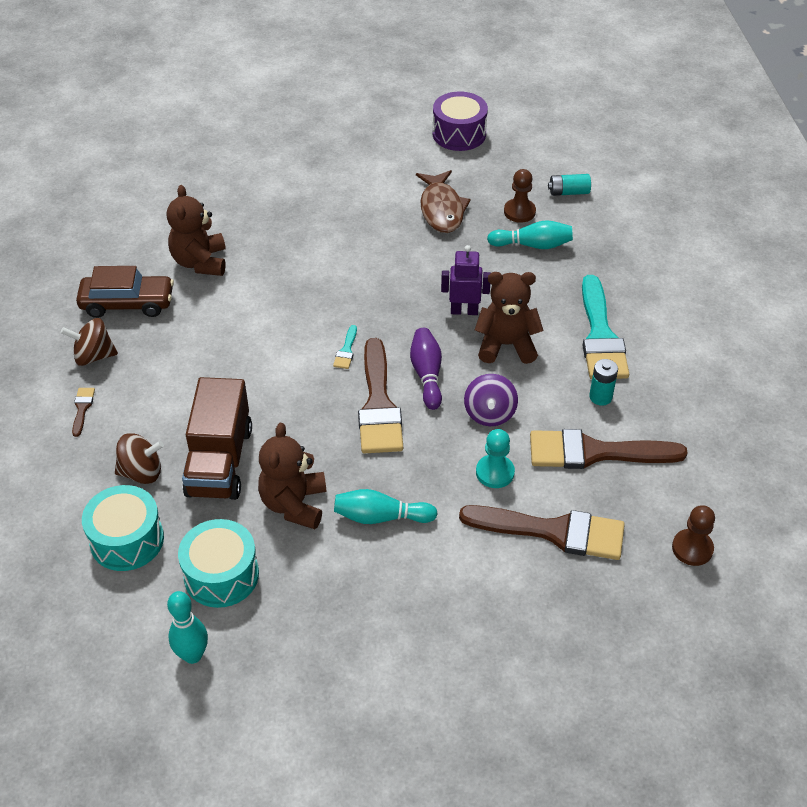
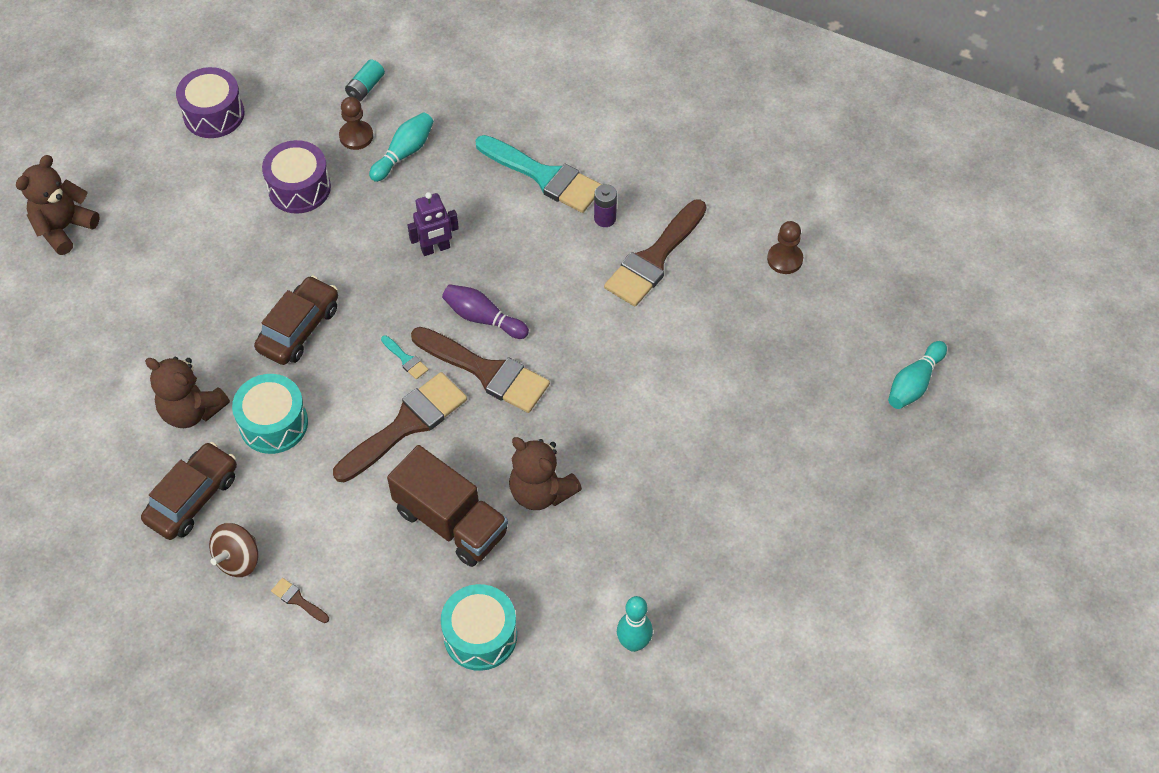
camera: 55 degrees left, 10 degrees up
(142, 472) = (414, 588): brown spinning top -> none
(221, 575) = (571, 582): turquoise drum -> turquoise drum (273, 423)
(319, 277) = (299, 328): none -> brown car
(381, 517) = (602, 438): turquoise bowling pin -> turquoise bowling pin (914, 383)
(441, 209) = (299, 188): brown fish -> purple drum
(464, 311) = (435, 248): purple robot -> purple robot turned 150 degrees counterclockwise
(489, 414) = (560, 301): purple spinning top -> none
(495, 472) = (620, 335): turquoise pawn -> none
(506, 345) = (498, 244): brown teddy bear -> brown teddy bear (64, 228)
(553, 531) = (704, 333): brown brush -> brown brush (406, 425)
(600, 397) = (605, 218): turquoise battery -> purple battery

